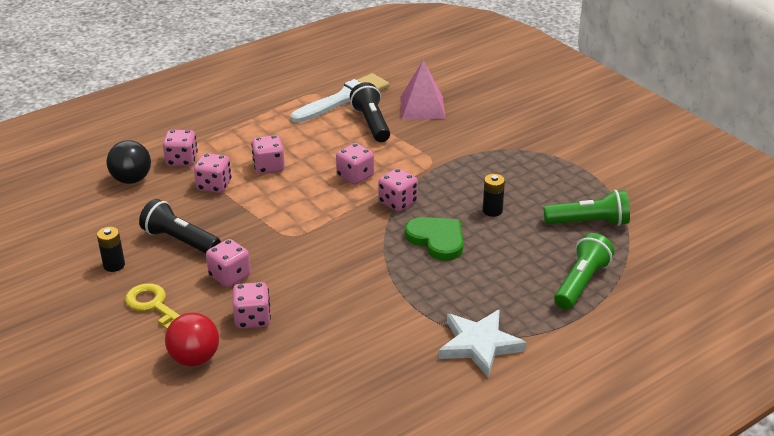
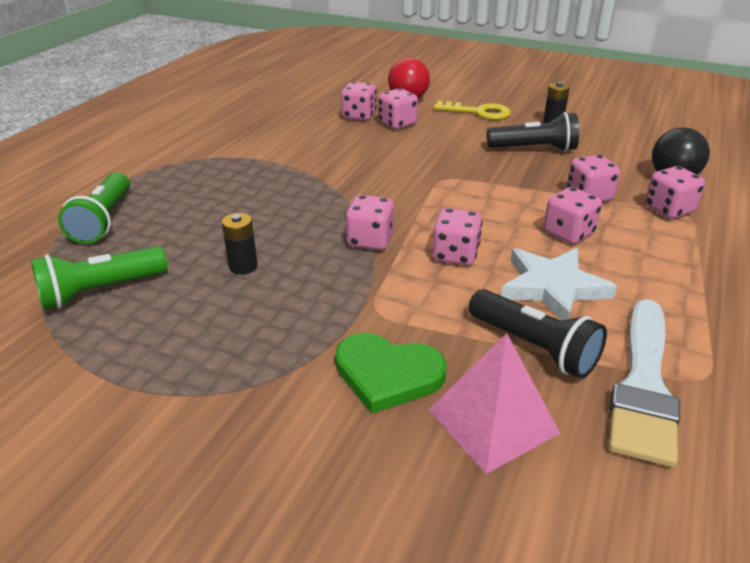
camera: 150 degrees right, 0 degrees up
(230, 276) = (453, 140): pink dice -> pink dice (359, 116)
(437, 240) = (290, 216): green heart -> green heart (387, 374)
(479, 345) = (195, 153): white star -> white star (552, 287)

